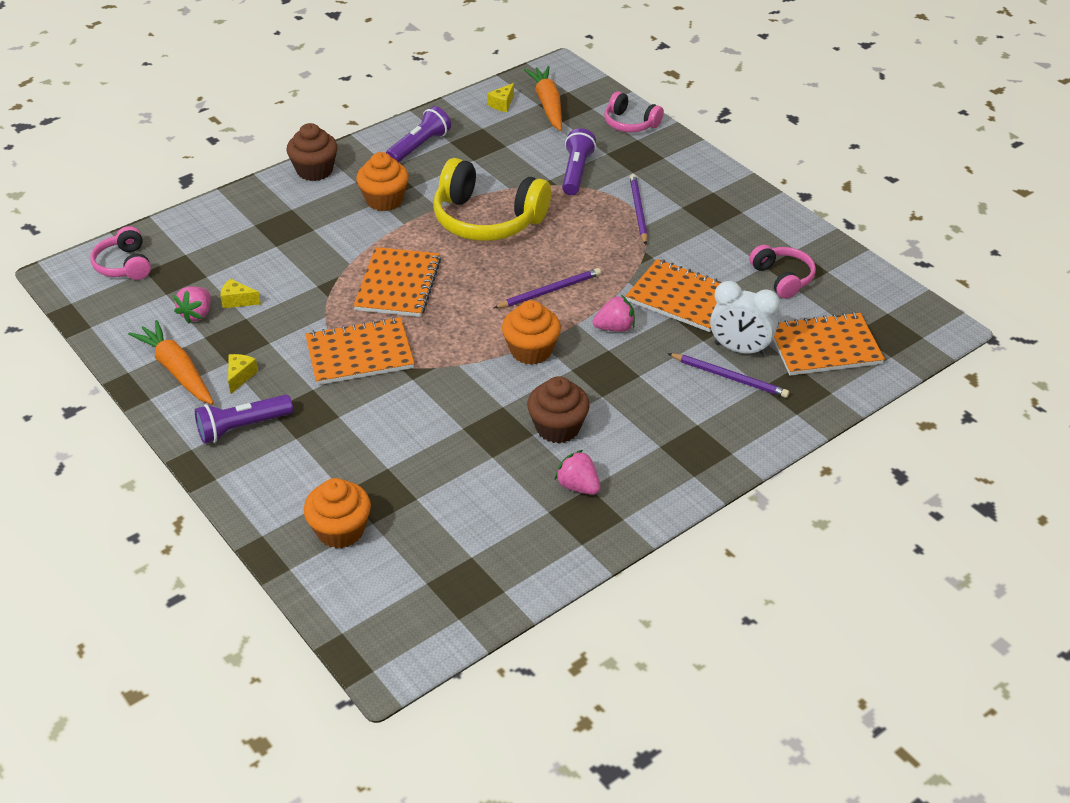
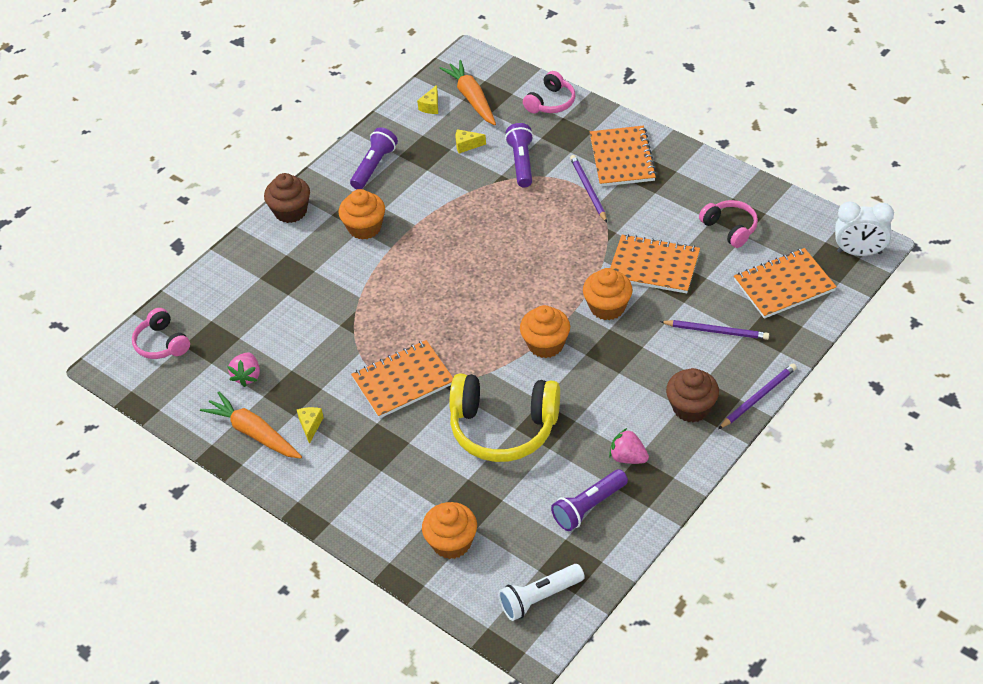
camera: 10 degrees left, 5 degrees up
(237, 301) = (277, 355): yellow cheese -> yellow cheese (466, 145)
(242, 427) = (332, 471): purple flashlight -> purple flashlight (589, 507)
(398, 284) = (409, 308): orange notebook -> orange notebook (622, 158)
(415, 614) = (539, 598): none -> white flashlight
(487, 219) = (462, 227): yellow headphones -> yellow headphones (503, 428)
(549, 291) = (541, 285): purple pencil -> purple pencil (758, 397)
(558, 427) = (593, 410): brown cupcake -> brown cupcake (691, 408)
(615, 328) = (607, 307): pink strawberry -> orange cupcake
(630, 123) = (551, 102): pink headphones -> pink headphones turned 75 degrees counterclockwise
(740, 349) = (716, 303): white clock -> white clock (859, 252)

